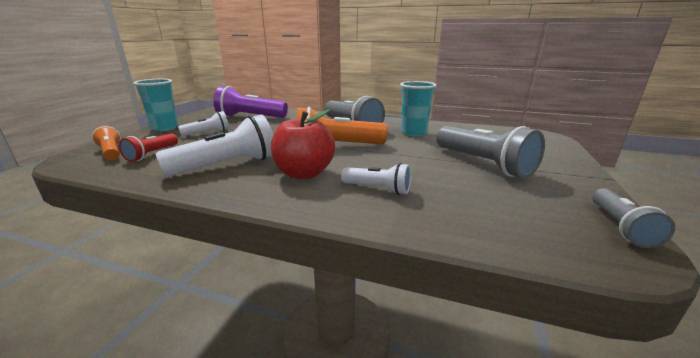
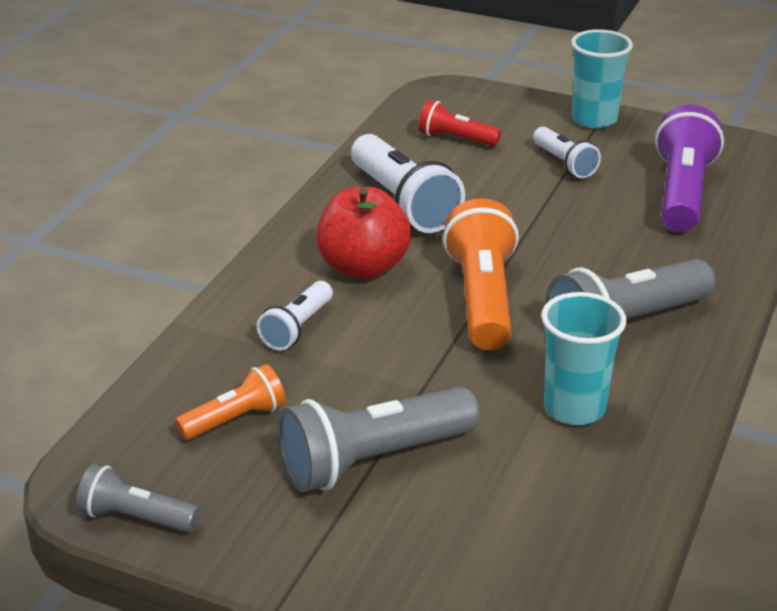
camera: 95 degrees right, 10 degrees up
(111, 153) = (465, 109): orange flashlight -> orange flashlight (235, 419)

